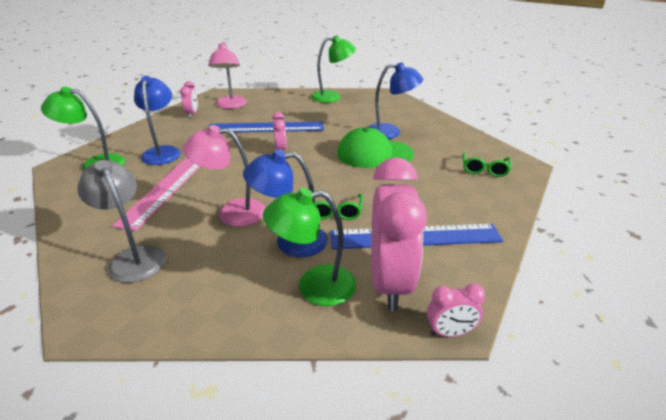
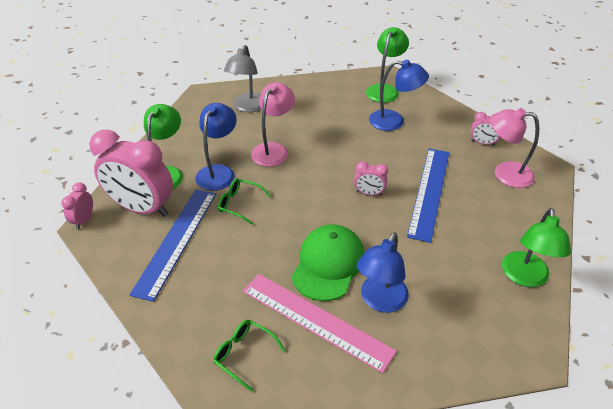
camera: 110 degrees right, 10 degrees up
(134, 257) = (248, 107): grey lamp -> grey lamp turned 120 degrees clockwise
(168, 187) = (329, 122): pink ruler -> pink ruler (316, 320)

